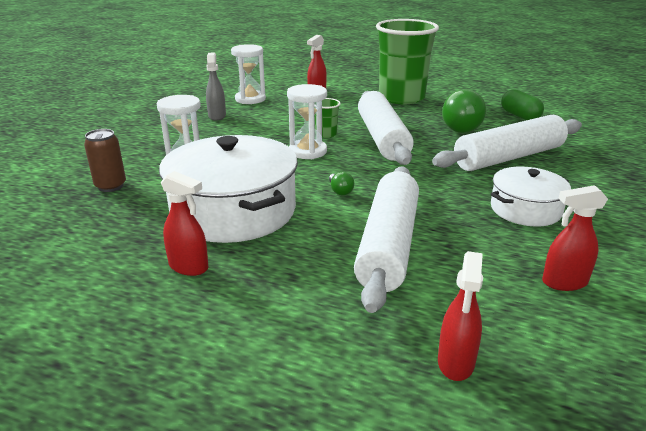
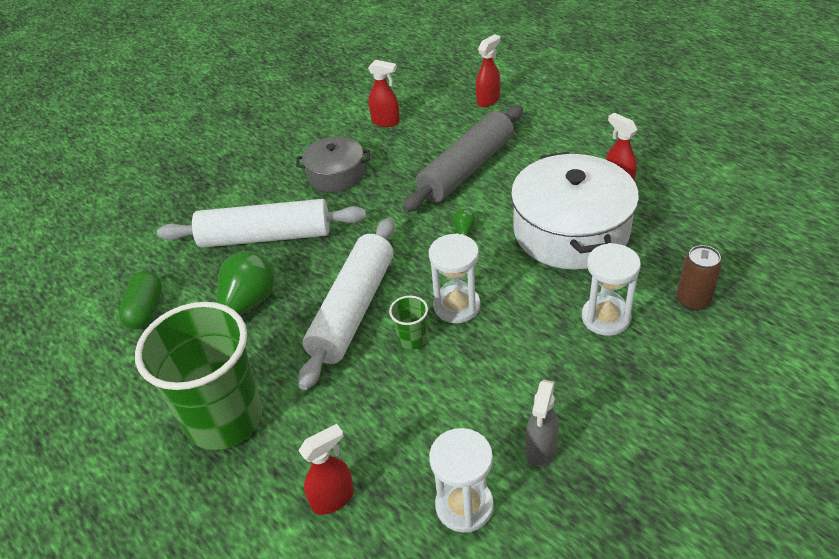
camera: 150 degrees left, 15 degrees up
(388, 245) = (466, 169): white rolling pin -> grey rolling pin
(525, 209) = (336, 175): white pot -> grey pot

